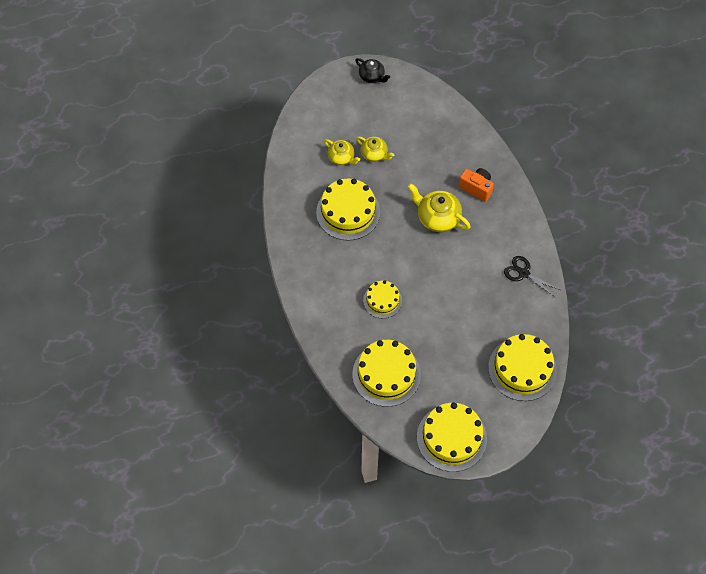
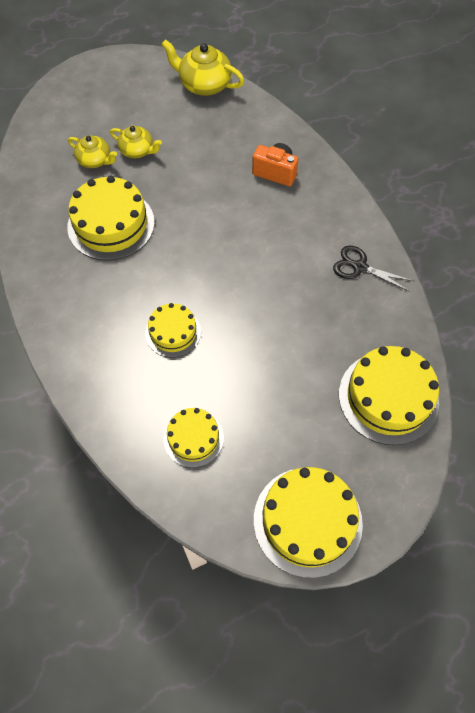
camera: 10 degrees left, 0 degrees up
(372, 76) = (123, 66): black teapot -> none
(386, 374) = (193, 438): yellow cake -> yellow cake, size x0.59
(437, 217) = (231, 214): yellow teapot -> yellow teapot (204, 85)

